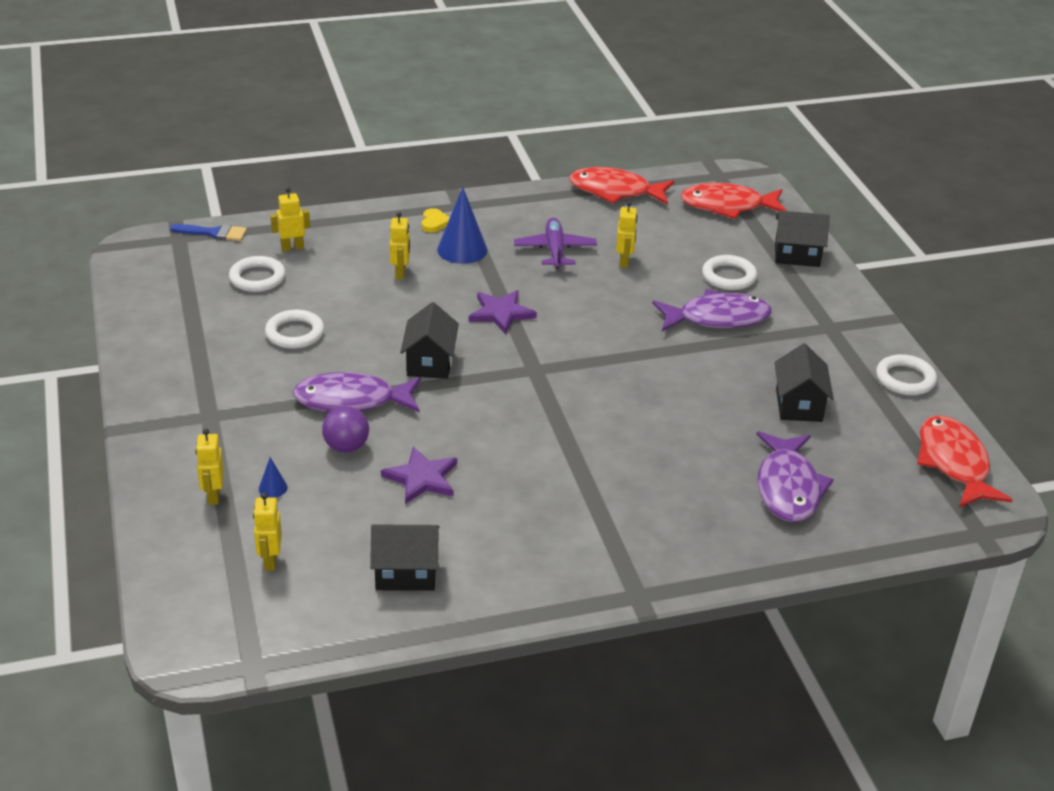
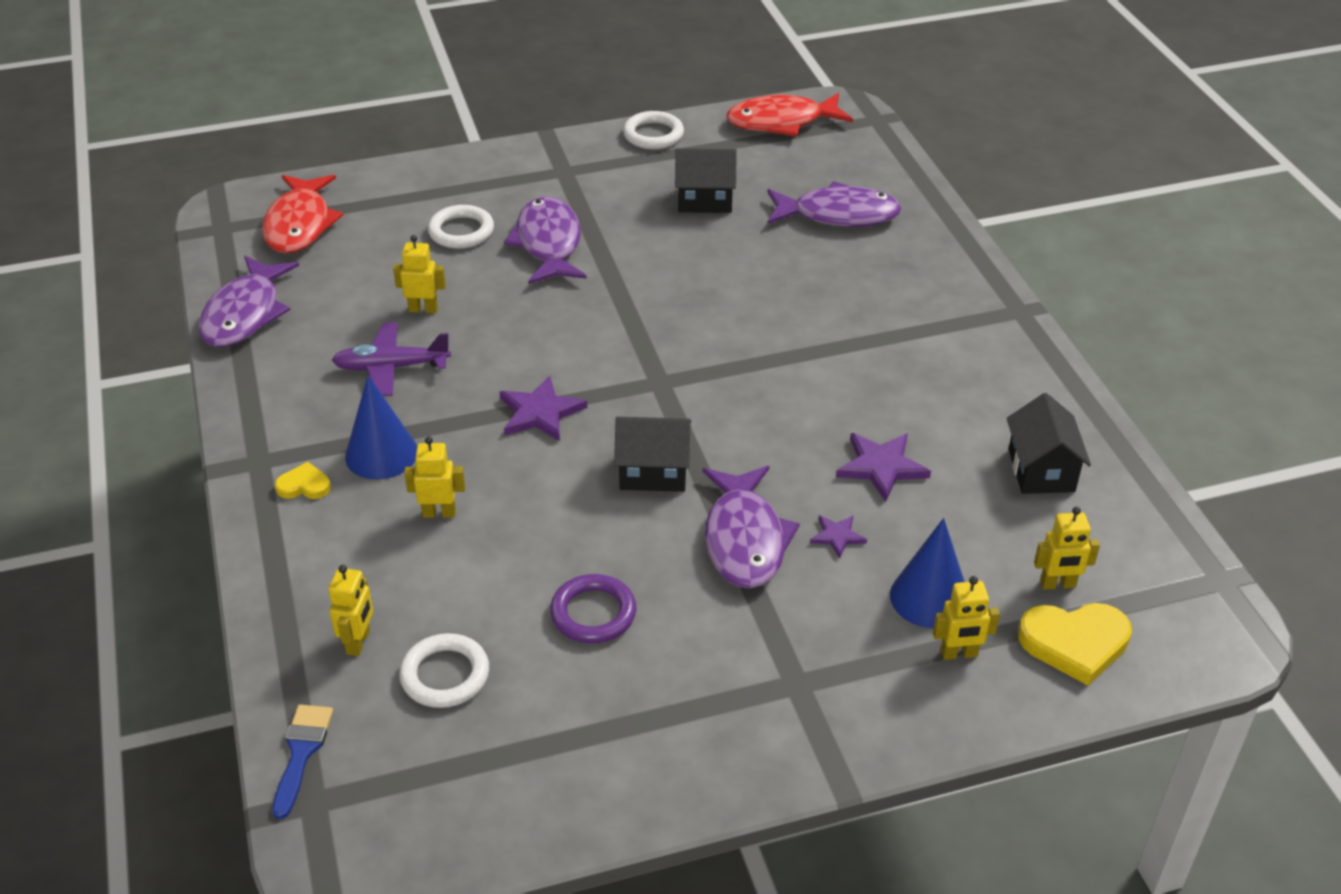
camera: 90 degrees left, 5 degrees up
(206, 560) = (1075, 643): none -> yellow heart
(273, 488) = (929, 597): blue cone -> blue cone, size x2.16
(292, 248) = (359, 642): yellow robot -> yellow robot turned 150 degrees counterclockwise
(295, 333) = (593, 613): white ring -> purple ring
(346, 447) = (837, 536): purple ball -> purple star
(615, 191) = (245, 314): red fish -> purple fish
(797, 255) = (418, 182): black house -> none

